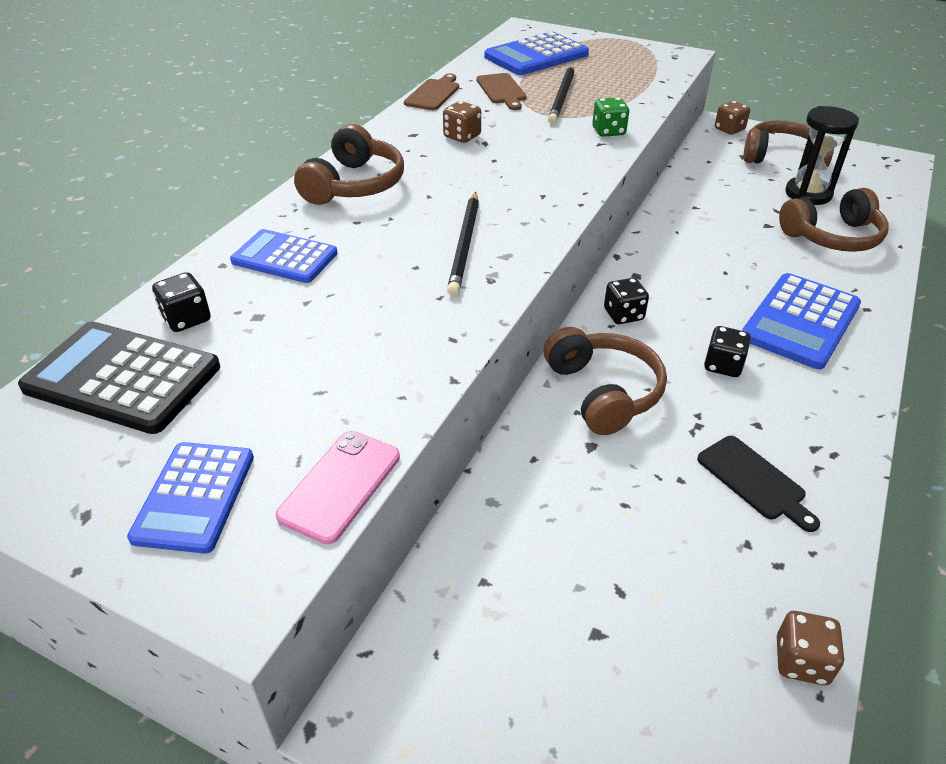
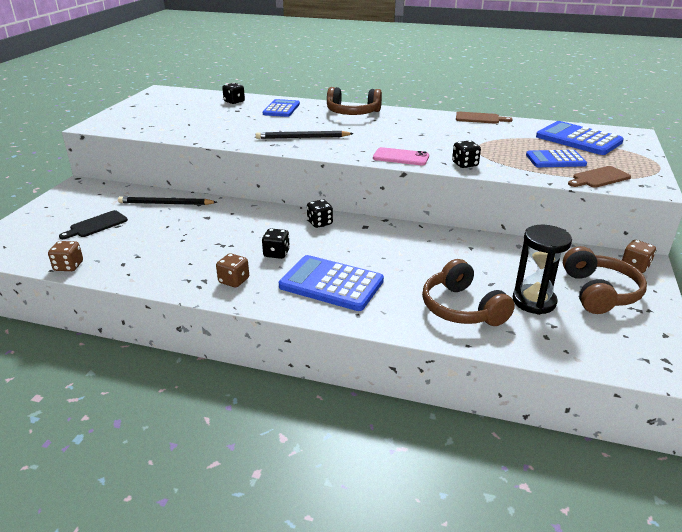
camera: 80 degrees right, 10 degrees down
(122, 378) = (198, 99): black calculator -> none
(195, 497) = (136, 115): blue calculator -> blue calculator (555, 160)
(340, 485) = (137, 132): pink phone -> pink phone (401, 157)
(462, 136) = (425, 129): brown dice -> brown dice (234, 281)
(502, 90) = (503, 133): brown cutting board -> brown cutting board (599, 178)
(562, 97) = (510, 150): black pencil -> black pencil (165, 203)
(603, 392) = (248, 219): brown headphones -> none
(608, 131) = (465, 164): green dice -> black dice
(754, 480) = (180, 260): black cutting board -> black cutting board (96, 225)

